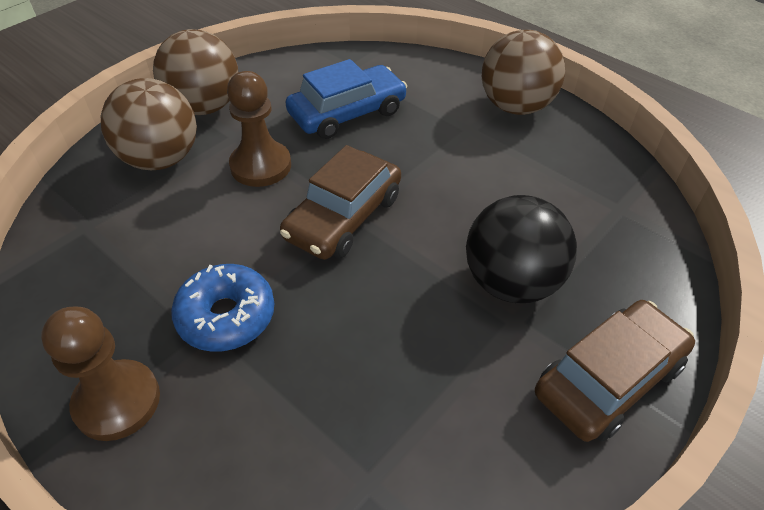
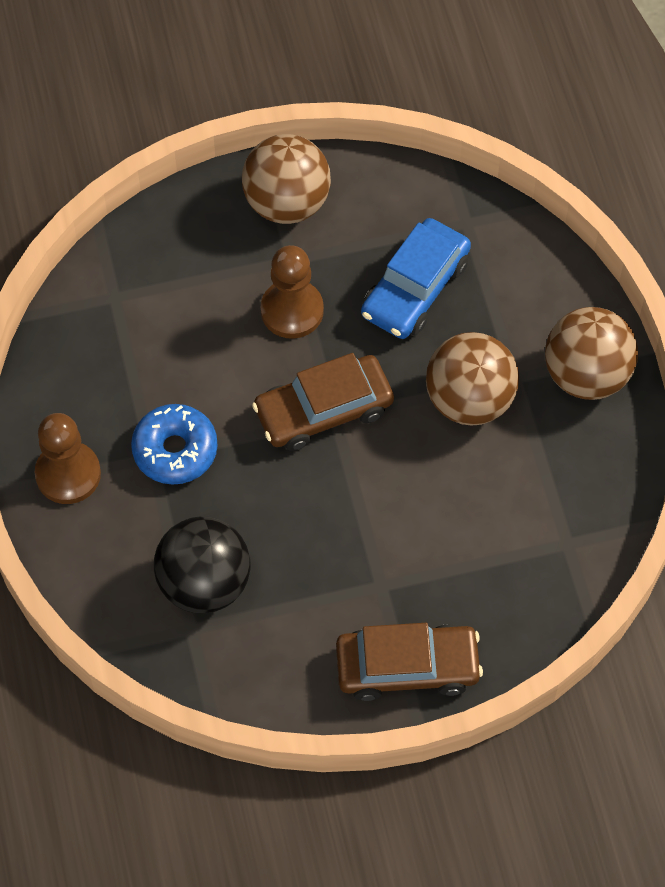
camera: 35 degrees right, 15 degrees up
(161, 159) = (211, 252): brown ball -> brown ball (469, 399)
(347, 113) = (415, 288): blue car -> blue car turned 120 degrees clockwise
(511, 282) = (407, 552): black ball -> black ball (204, 583)

